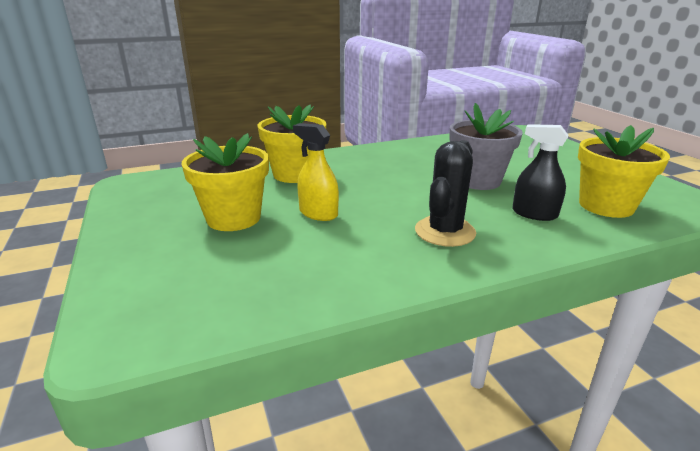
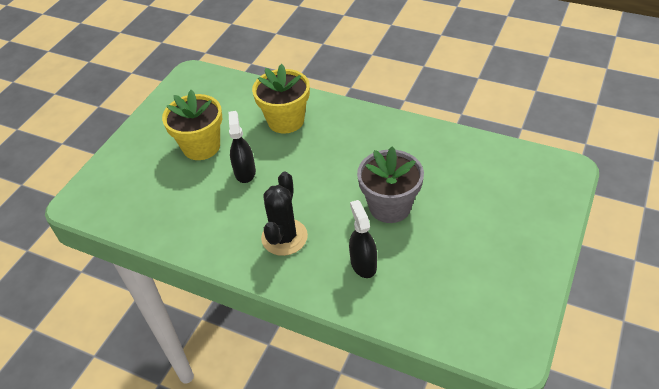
camera: 50 degrees right, 20 degrees up
(318, 213) = (245, 172): yellow spray bottle -> black spray bottle
(445, 232) = (284, 237): black cactus -> black cactus turned 60 degrees counterclockwise
(606, 206) = (428, 295): yellow flower pot -> none

